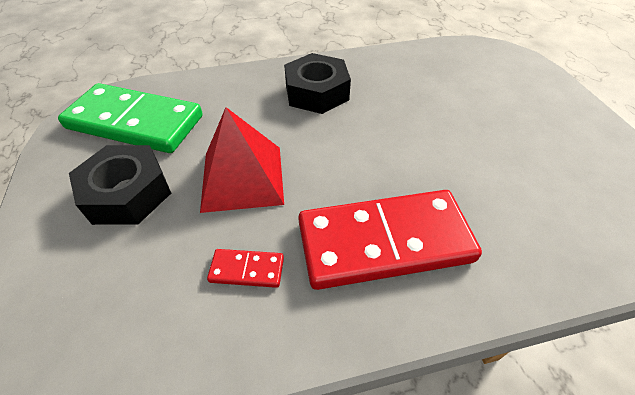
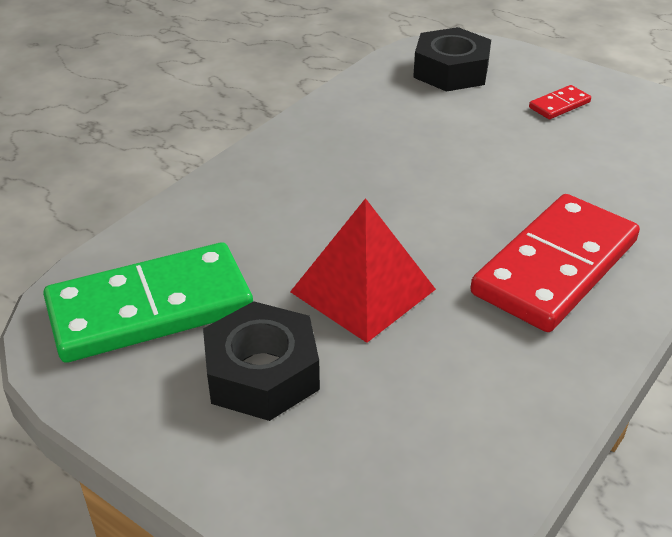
camera: 40 degrees left, 10 degrees down
(247, 269) = (476, 356): red domino -> red domino (559, 105)
(316, 92) = (321, 171): black nut -> black nut (451, 71)

